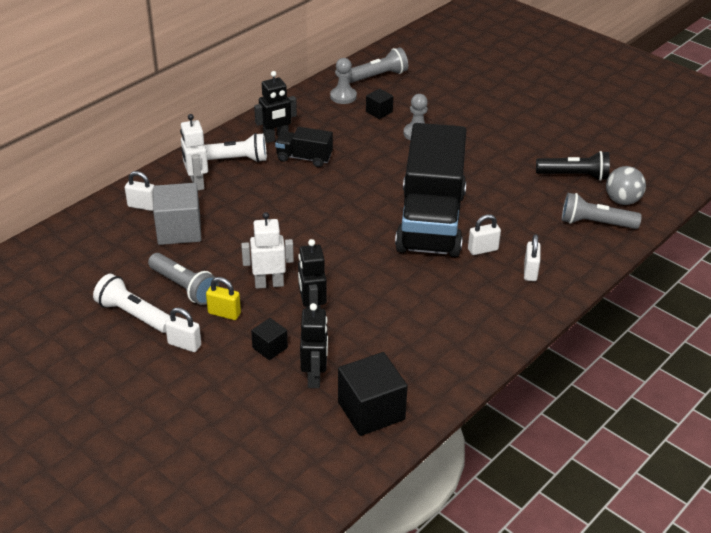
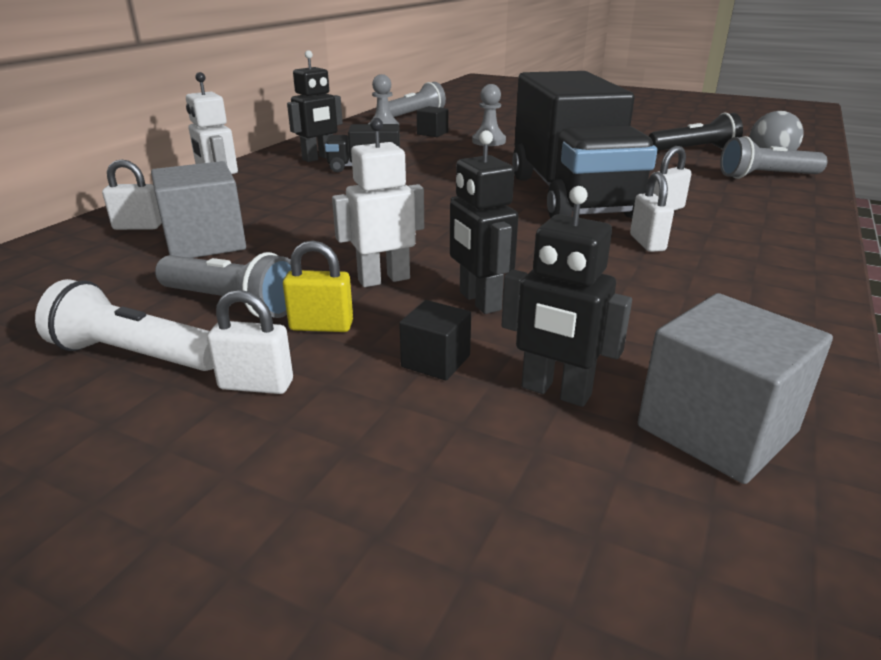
camera: 15 degrees left, 10 degrees down
(234, 160) = (270, 177): white flashlight -> none
(315, 377) = (555, 392): black robot -> black robot turned 135 degrees clockwise
(371, 411) = (716, 429): black cube -> grey cube
(530, 272) = (749, 220): white padlock -> white padlock (647, 243)

